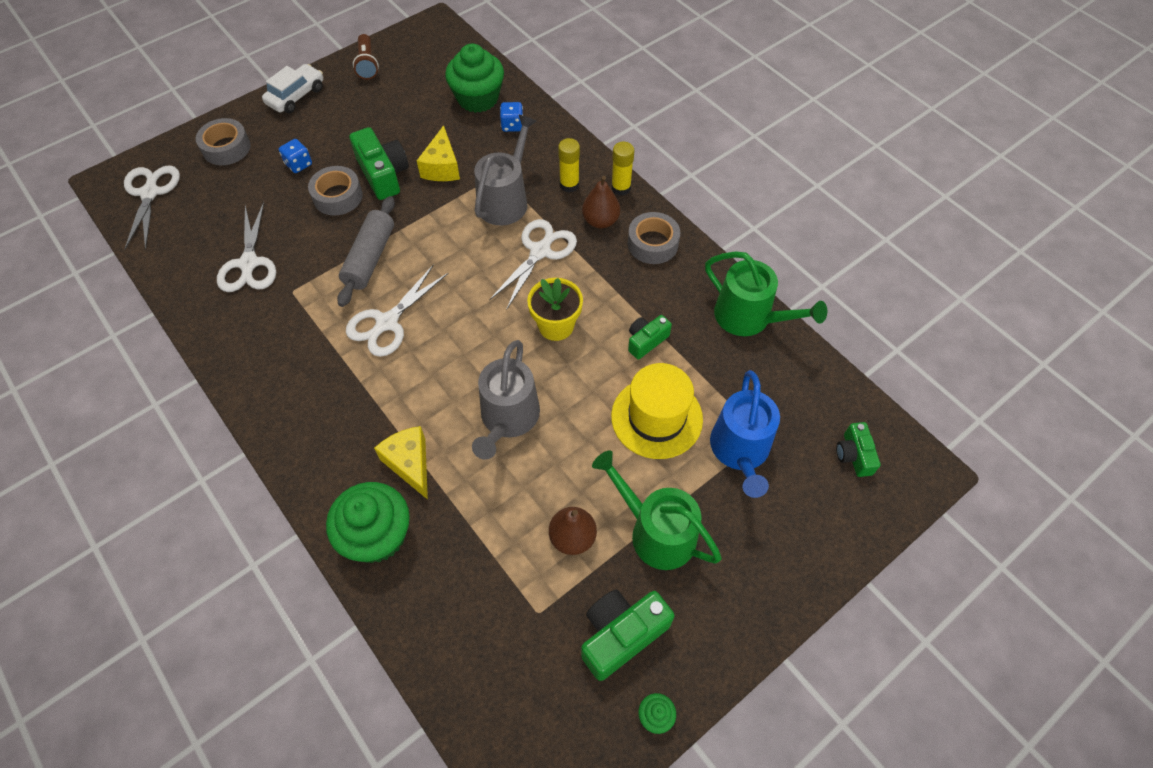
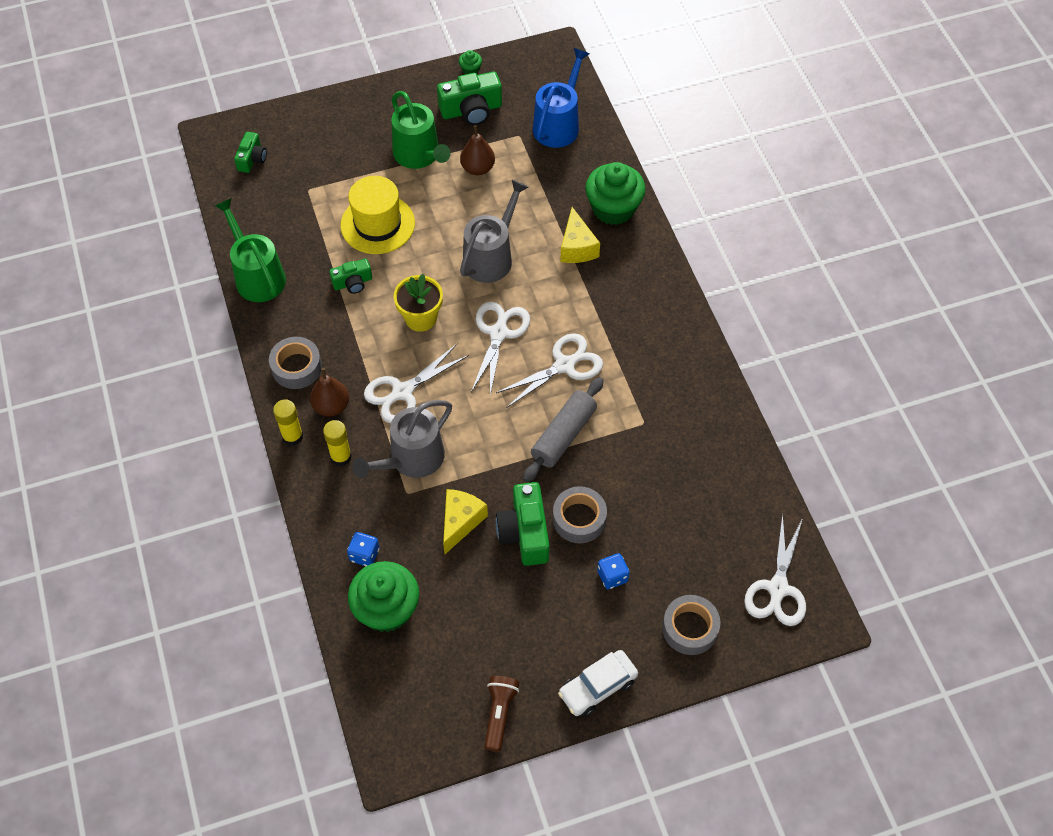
camera: 160 degrees left, 0 degrees up
(249, 263) = (681, 466): white scissors -> white scissors (499, 333)
(740, 450) = (330, 185): blue watering can -> blue watering can (558, 124)

